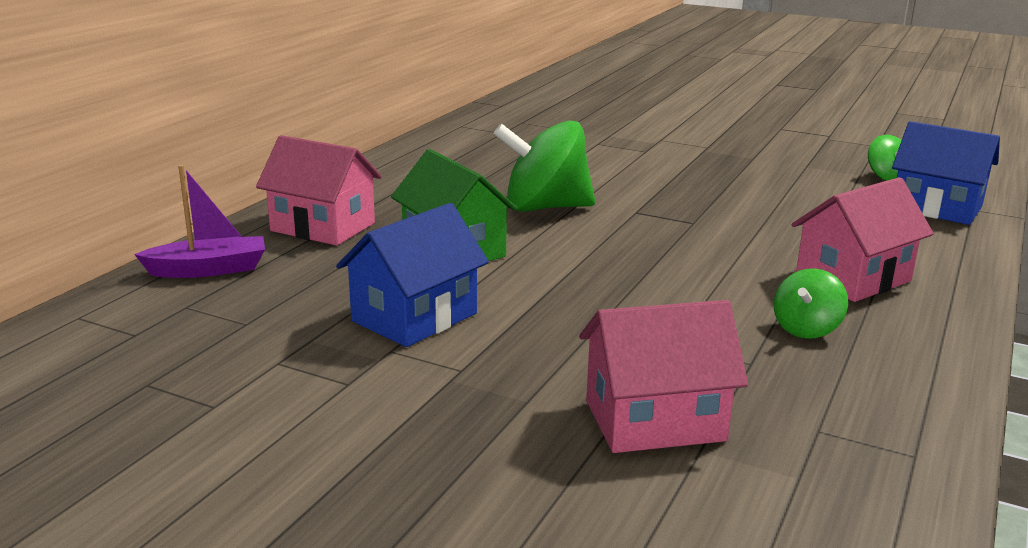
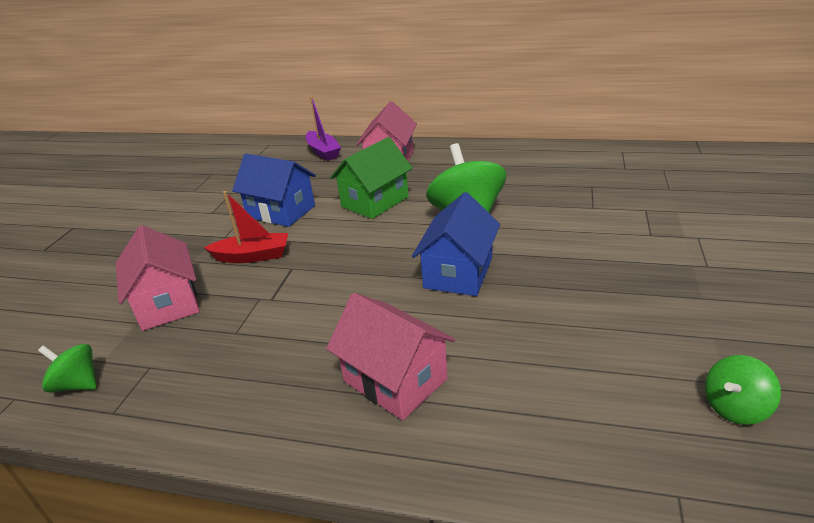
camera: 80 degrees right, 10 degrees up
(550, 345) = (252, 256): none -> red boat
(806, 329) = (288, 355): green spinning top -> green spinning top (77, 384)
(936, 208) = (650, 454): blue house -> blue house (458, 273)

